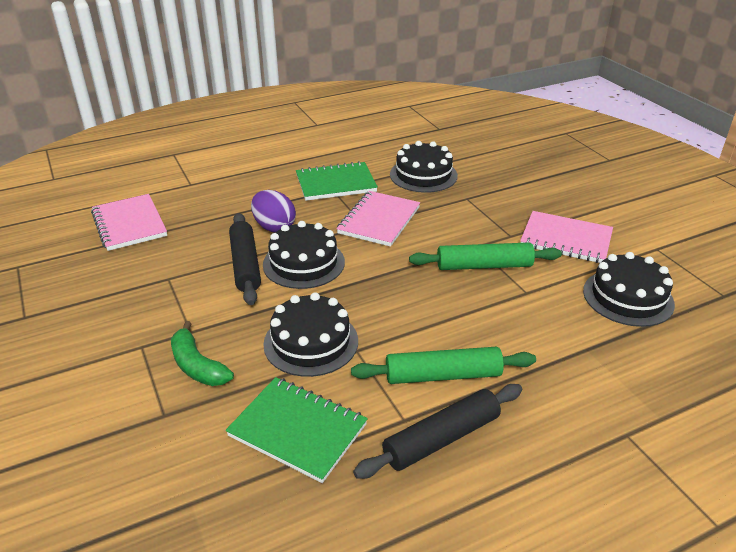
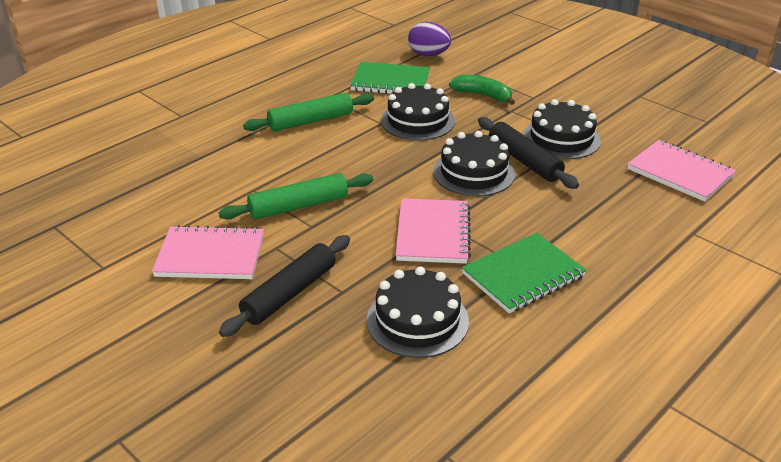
camera: 160 degrees right, 0 degrees up
(274, 227) = (537, 201): purple egg -> purple egg (428, 54)
(441, 438) = (301, 94): black rolling pin -> black rolling pin (290, 293)
(628, 297) = (154, 204): black cake -> black cake (561, 138)

